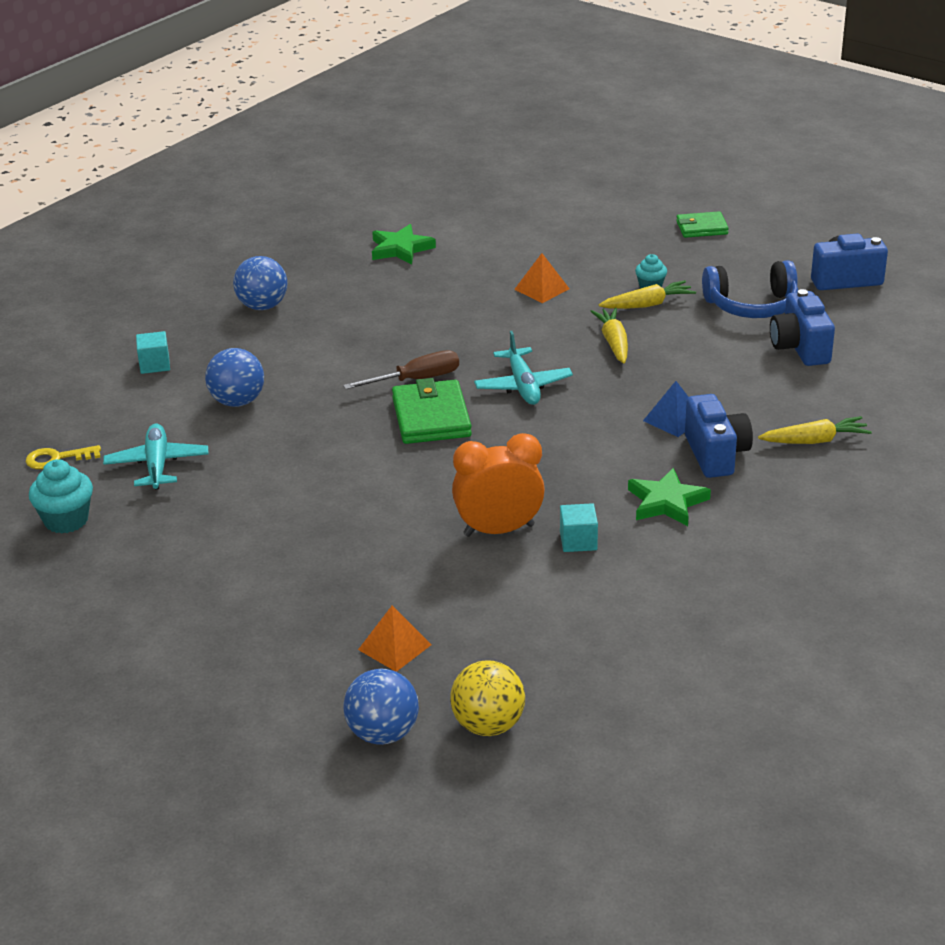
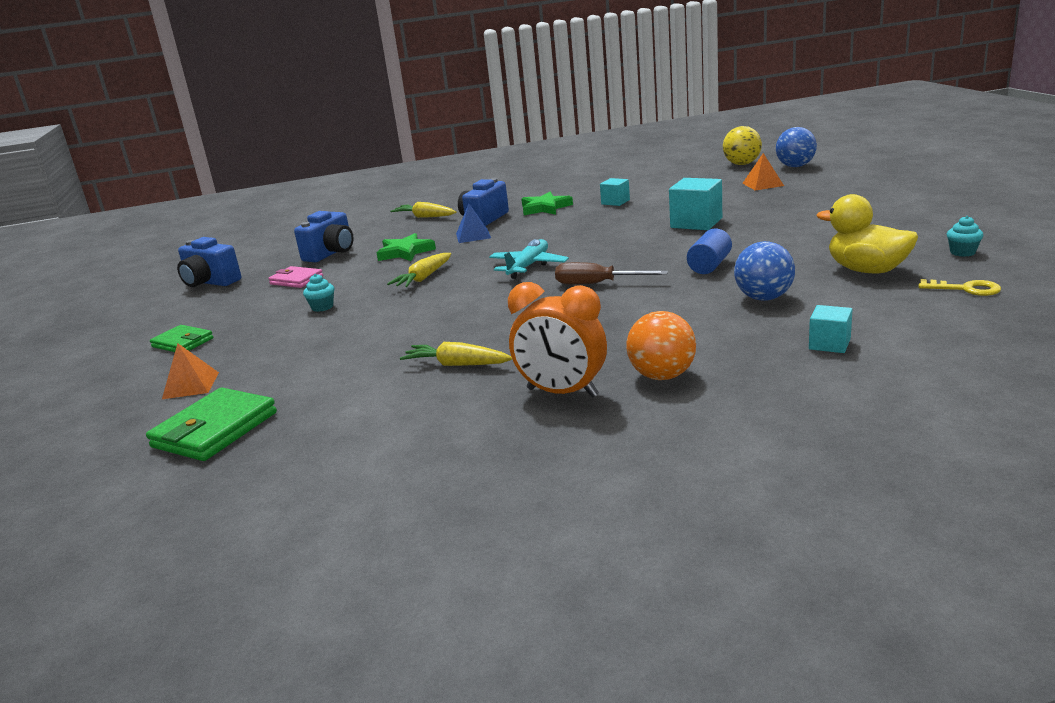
camera: 140 degrees left, 10 degrees down
(66, 520) = (962, 252): turquoise cupcake -> turquoise cupcake, size x0.61
(157, 465) = (867, 270): turquoise plane -> yellow duck
(262, 306) = (662, 376): blue ball -> orange ball
(324, 434) = (709, 266): none -> blue cylinder
(401, 249) = (440, 401): green star -> green star (405, 252)
(408, 512) = (696, 223): none -> turquoise cube
(431, 417) = (618, 261): green wallet -> green wallet (215, 430)
(499, 530) = (652, 210): orange clock -> orange clock (562, 393)
(541, 289) = (395, 325): orange pyramid -> orange pyramid (191, 385)
(648, 304) = (351, 296): yellow carrot -> yellow carrot (457, 364)
(752, 306) = (296, 280): blue headphones -> pink wallet

